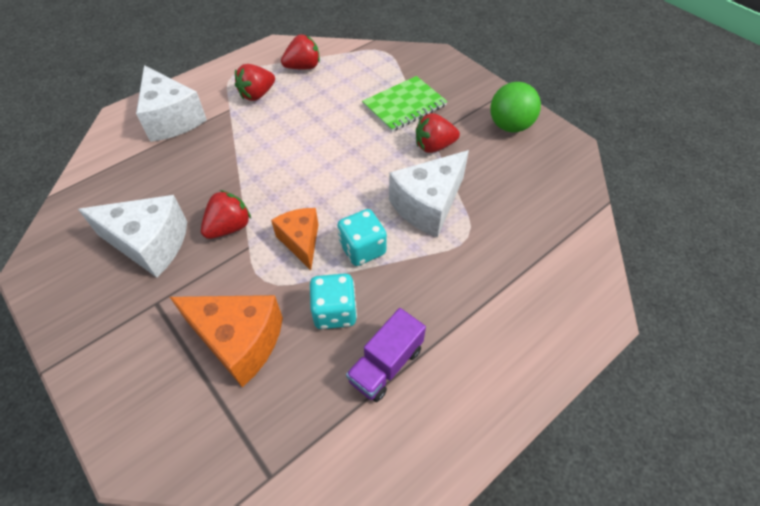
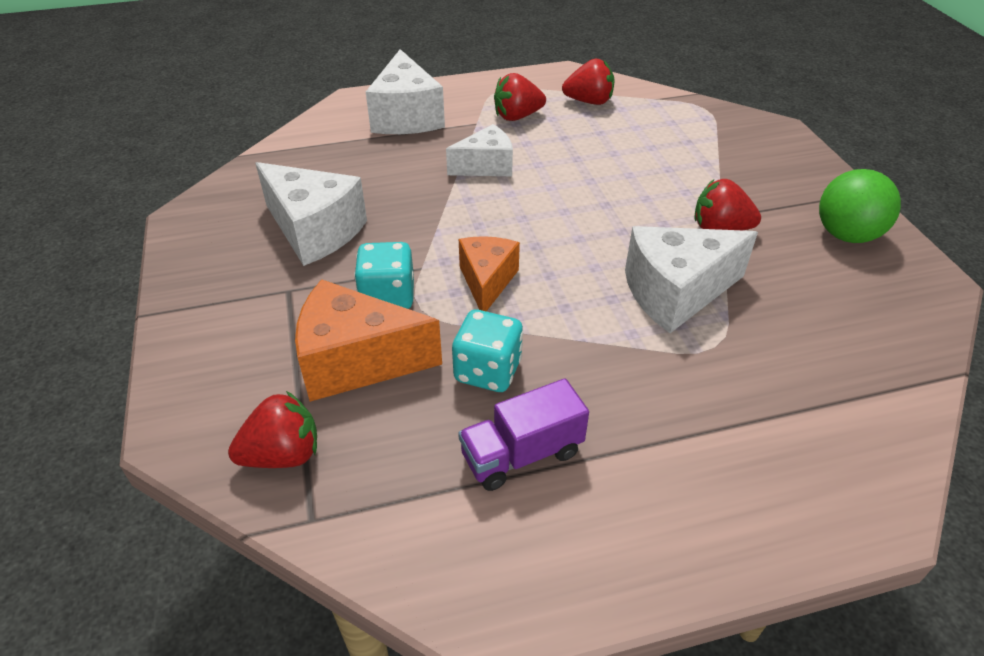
camera: 25 degrees right, 10 degrees down
(229, 227) = (410, 241): red strawberry -> red strawberry (283, 455)
(239, 341) = (356, 361): orange cheese -> orange cheese turned 135 degrees clockwise
(254, 145) = (486, 166): none -> white cheese
(362, 249) = (560, 314): turquoise dice -> turquoise dice (388, 297)
(404, 105) = (701, 173): green notebook -> none

